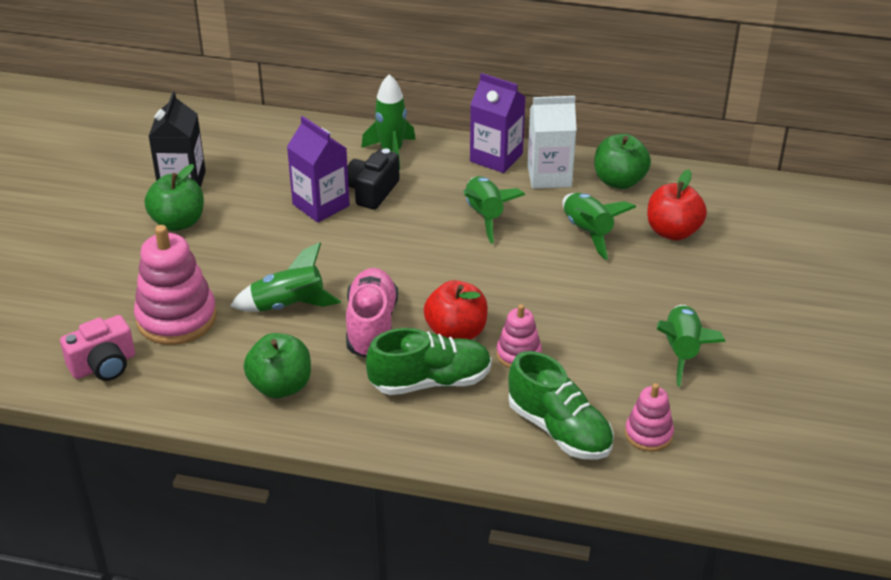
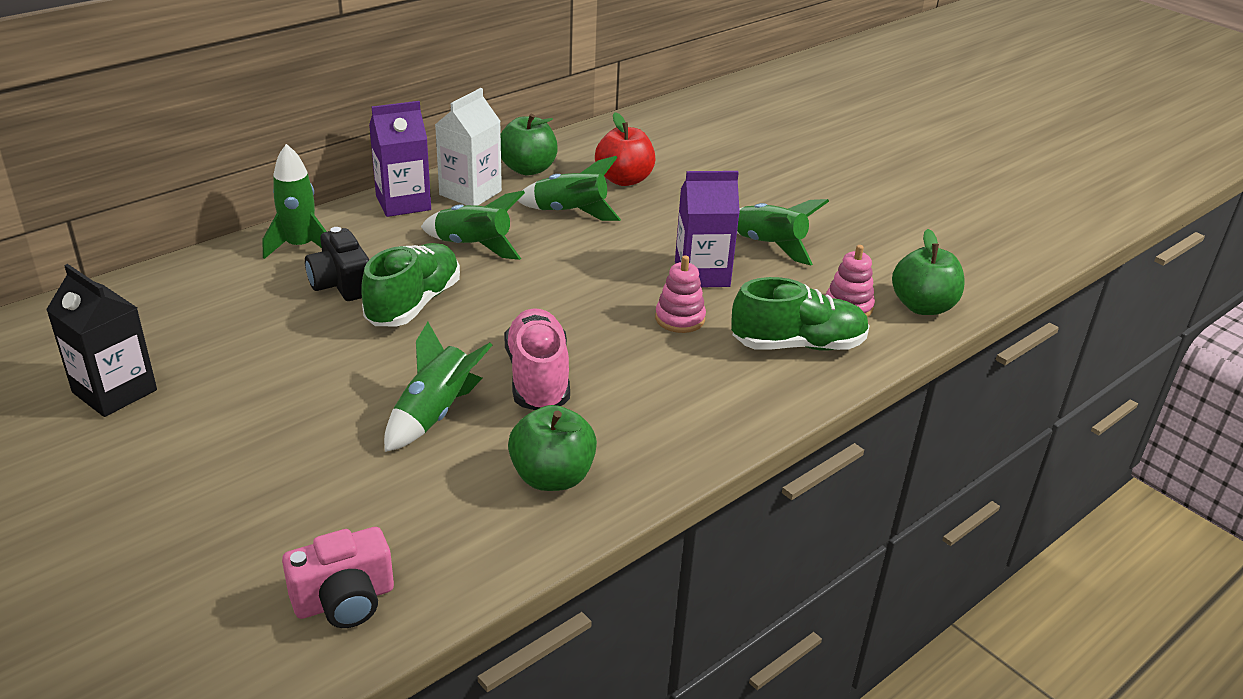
camera: 55 degrees left, 5 degrees down
(104, 365) = (344, 600): pink camera -> pink camera turned 60 degrees clockwise
(176, 318) = (343, 502): pink stacking toy -> none
(178, 222) = (180, 426): green apple -> green apple (922, 306)
(321, 205) = (311, 322): purple carton -> purple carton (702, 274)
(371, 326) = (538, 378): pink shoe -> pink shoe turned 45 degrees clockwise
(430, 381) = (658, 381): green shoe -> green shoe (413, 304)
(456, 332) = (609, 336): red apple -> none

